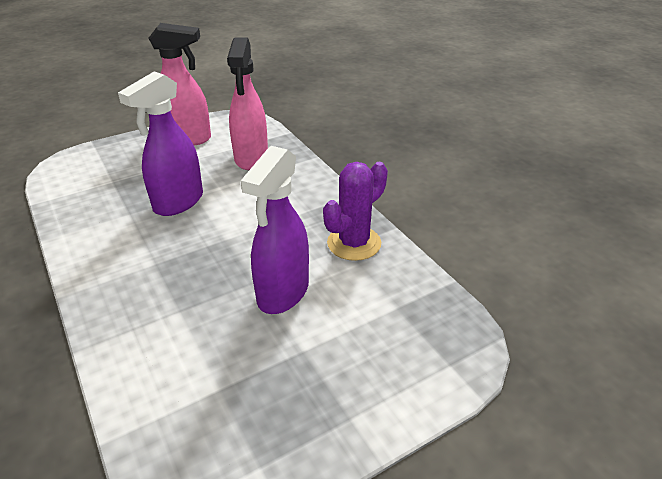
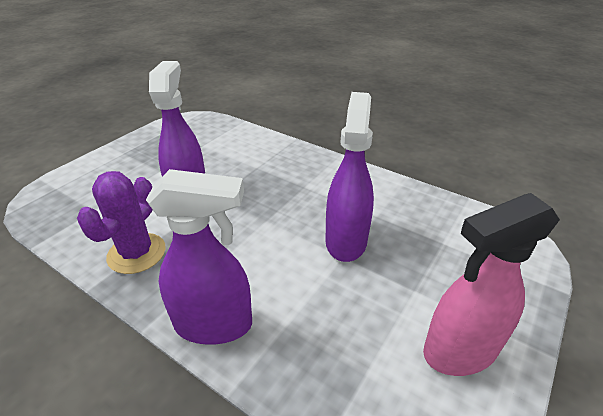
camera: 155 degrees right, 0 degrees up
(251, 158) = (328, 343): pink spray bottle -> none
(311, 182) = (214, 324): none -> purple spray bottle

